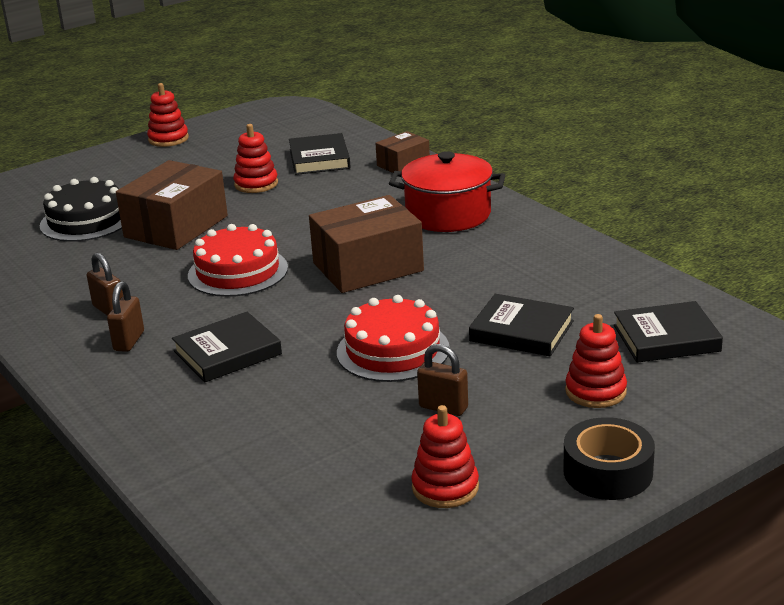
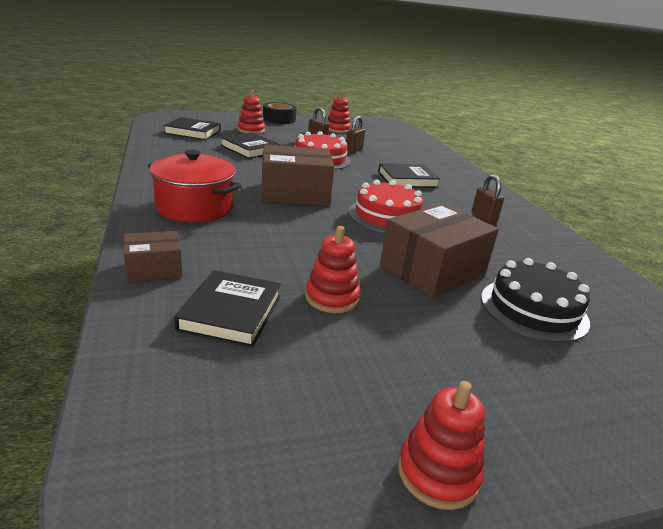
camera: 165 degrees left, 0 degrees up
(129, 341) = (466, 198): brown padlock -> brown padlock (353, 150)

